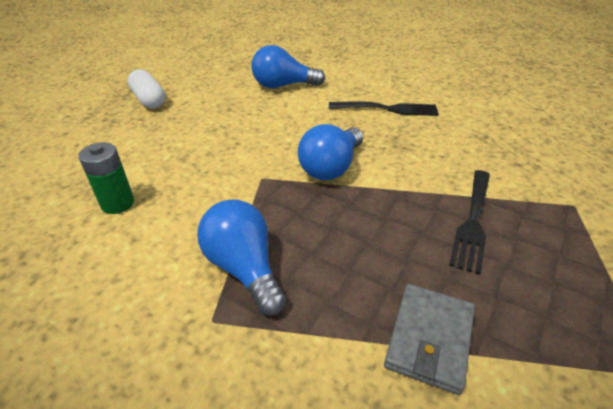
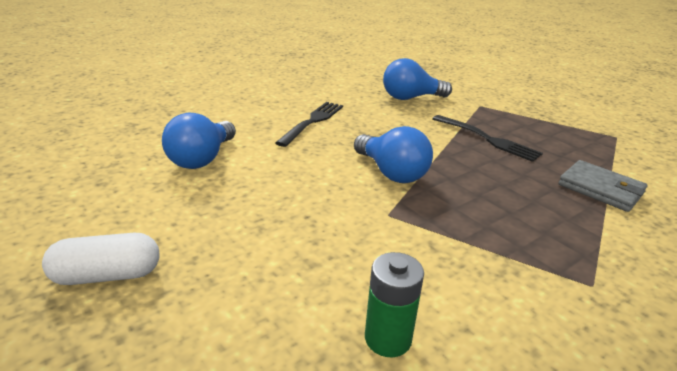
camera: 70 degrees left, 10 degrees down
(244, 268) = (526, 253): blue light bulb -> blue light bulb (411, 98)

